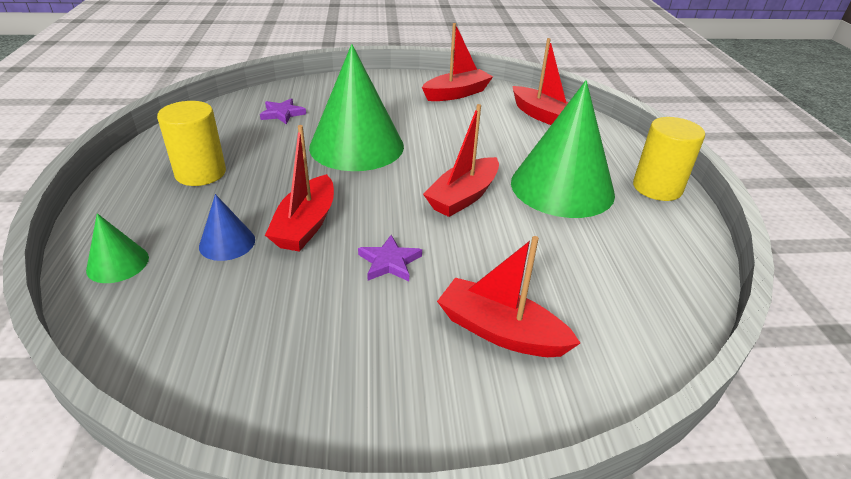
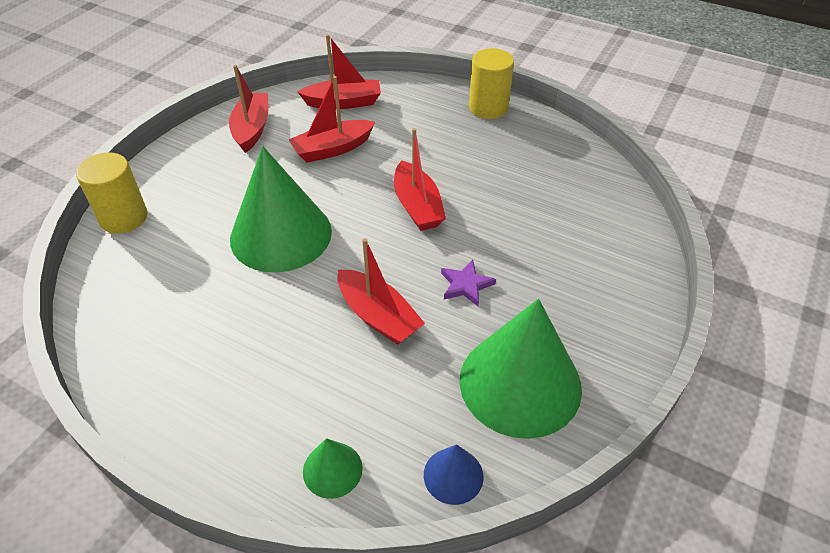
camera: 55 degrees left, 10 degrees up
(200, 173) = (223, 366): yellow cylinder -> yellow cylinder (124, 218)
(227, 243) = (362, 378): blue cone -> blue cone (453, 475)
(282, 114) = (159, 263): purple star -> none
(500, 331) = (574, 262): red boat -> red boat (332, 149)
(562, 187) = (449, 150): green cone -> green cone (520, 383)

